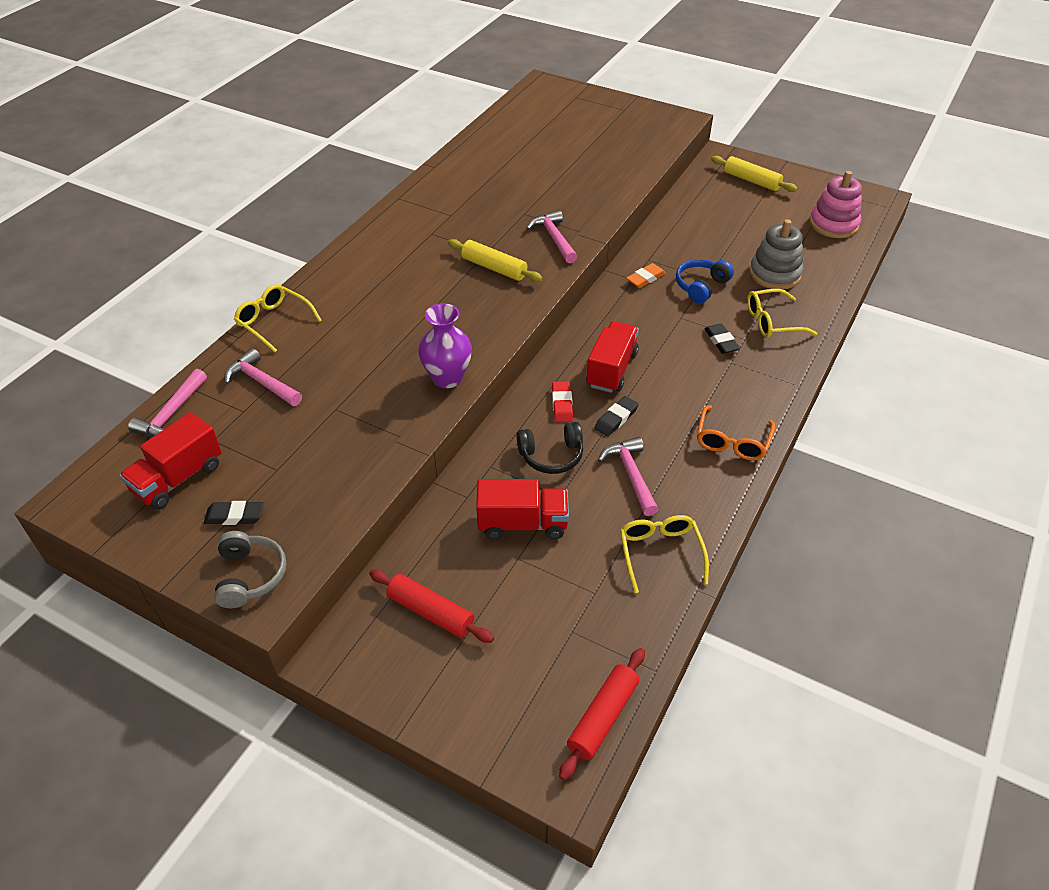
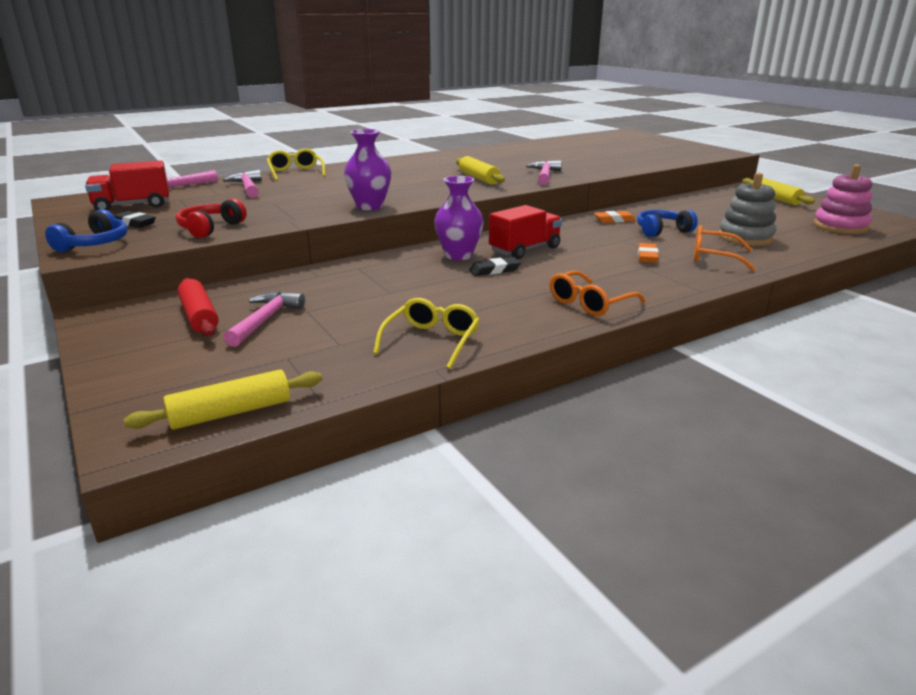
camera: 30 degrees right, 20 degrees down
(250, 576) = (95, 244): grey headphones -> blue headphones
(334, 492) = (210, 228): none -> red headphones
(522, 523) = (338, 297): red truck -> none
(551, 456) = (413, 274): black headphones -> none
(562, 404) = (458, 255): red eraser -> purple vase
(603, 717) = (231, 412): red rolling pin -> yellow rolling pin
(631, 475) = (467, 297): pink hammer -> pink hammer (265, 320)
(721, 341) = (647, 256): black eraser -> orange eraser
(772, 321) = (713, 257): yellow glasses -> orange glasses

